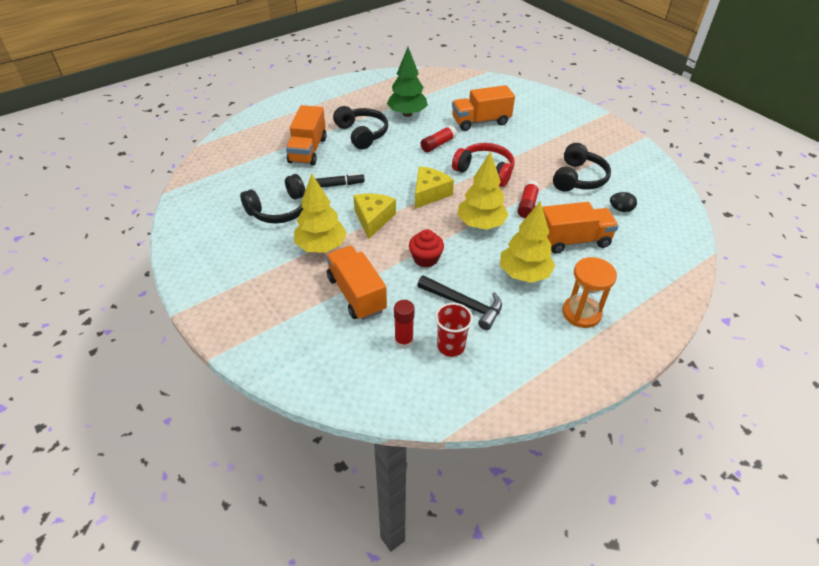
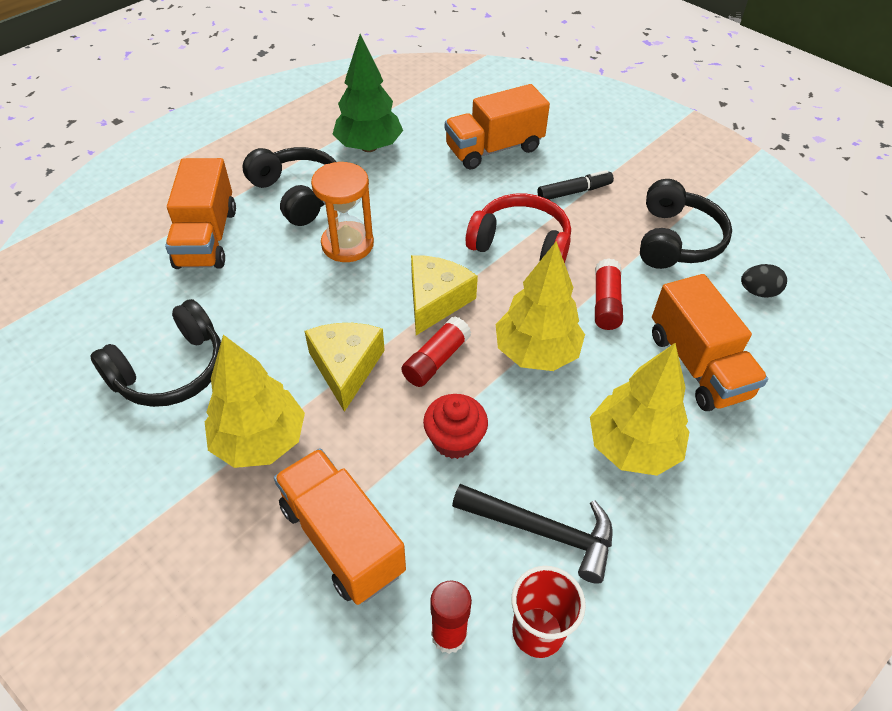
camera: 10 degrees left, 5 degrees up
(339, 185) = (273, 303): black marker -> black marker (574, 192)
(438, 144) = (432, 201): red glue stick -> red glue stick (436, 360)
(573, 240) = (697, 365): orange truck -> orange truck turned 90 degrees clockwise
(581, 313) = (748, 517): orange hourglass -> orange hourglass (347, 244)

